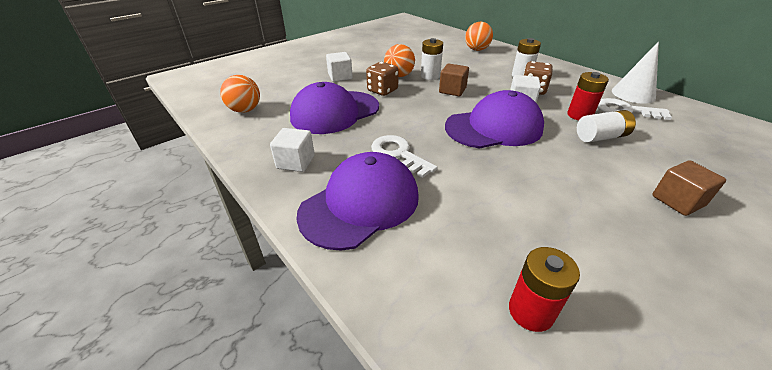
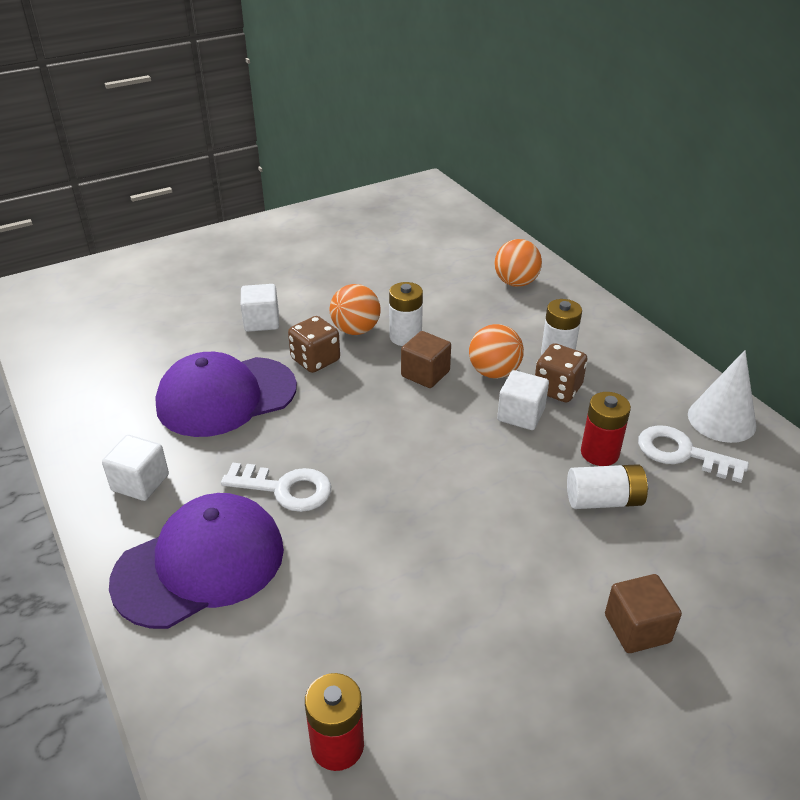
camera: 10 degrees right, 0 degrees up
(245, 110) = (99, 375): orange ball -> orange ball (494, 372)
(398, 154) = (285, 489): white key -> white key turned 135 degrees clockwise
(494, 127) = (450, 459): purple cap -> none

